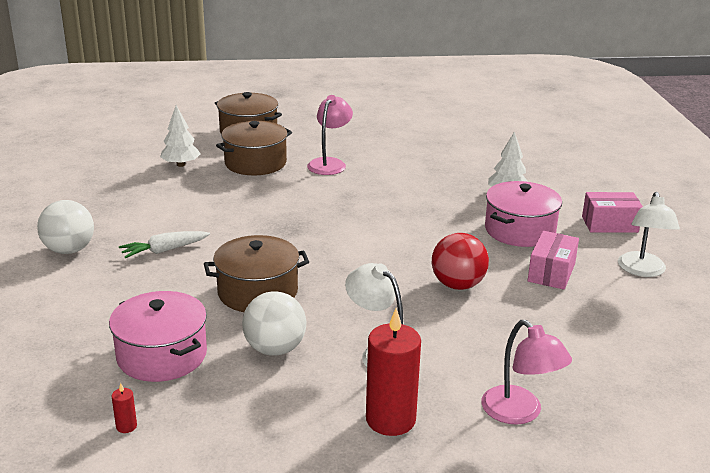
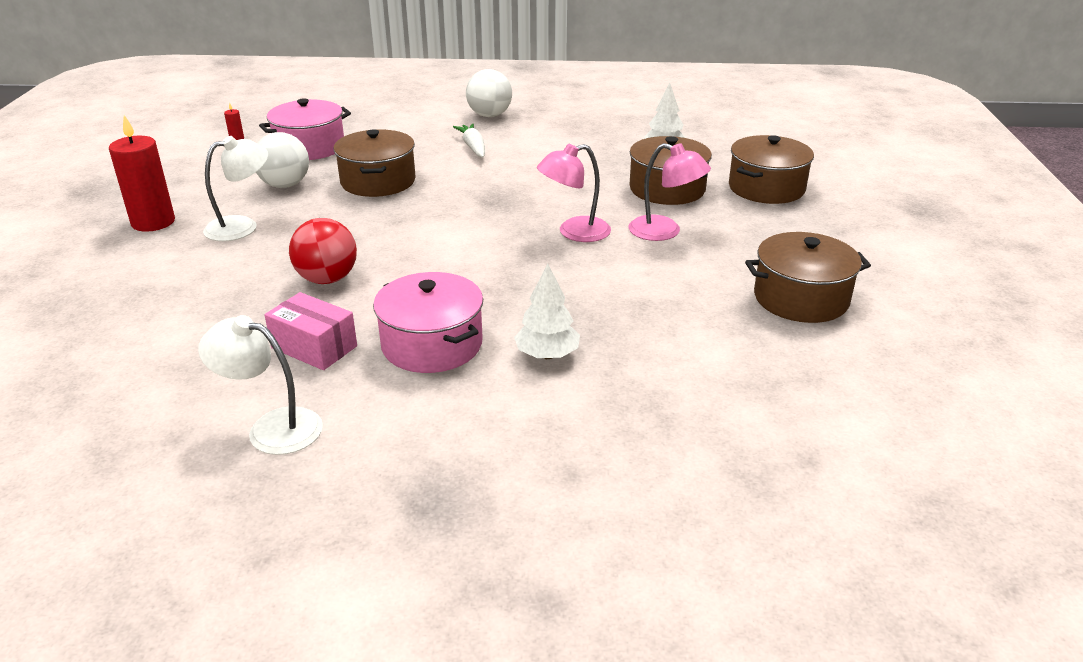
camera: 100 degrees right, 5 degrees up
(404, 129) = (801, 298): none -> brown pot
(520, 413) = (101, 279): pink lamp -> pink lamp (574, 232)
(609, 224) = (416, 434): pink box -> none

